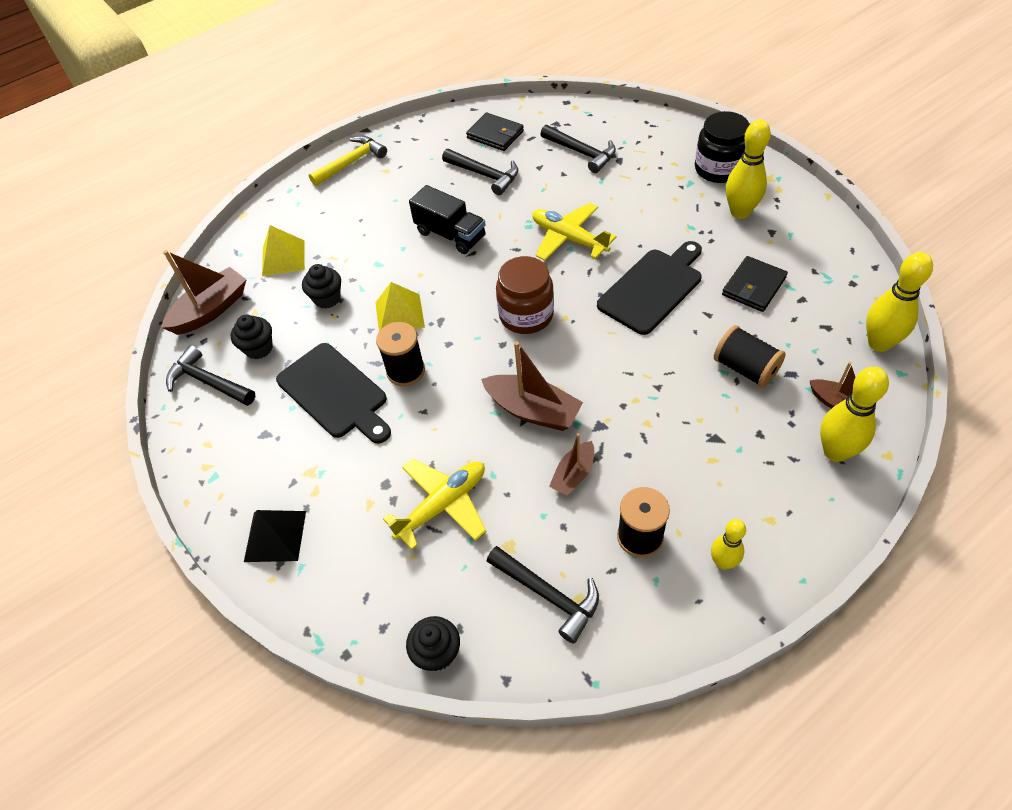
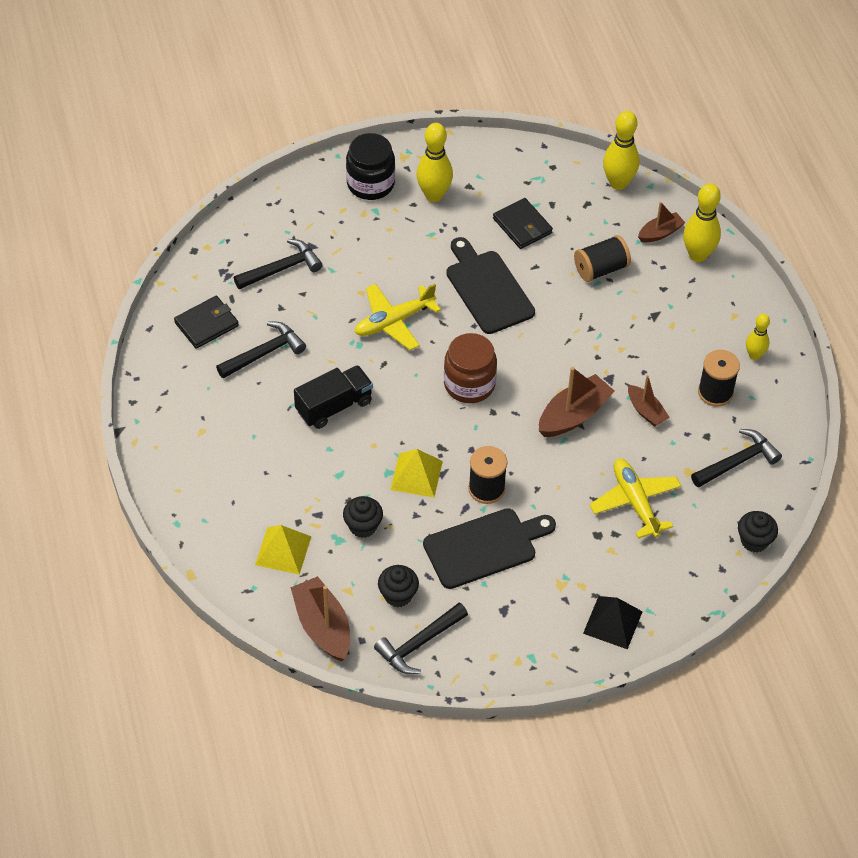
camera: 75 degrees left, 0 degrees up
(351, 163) = (168, 457): yellow hammer -> none

